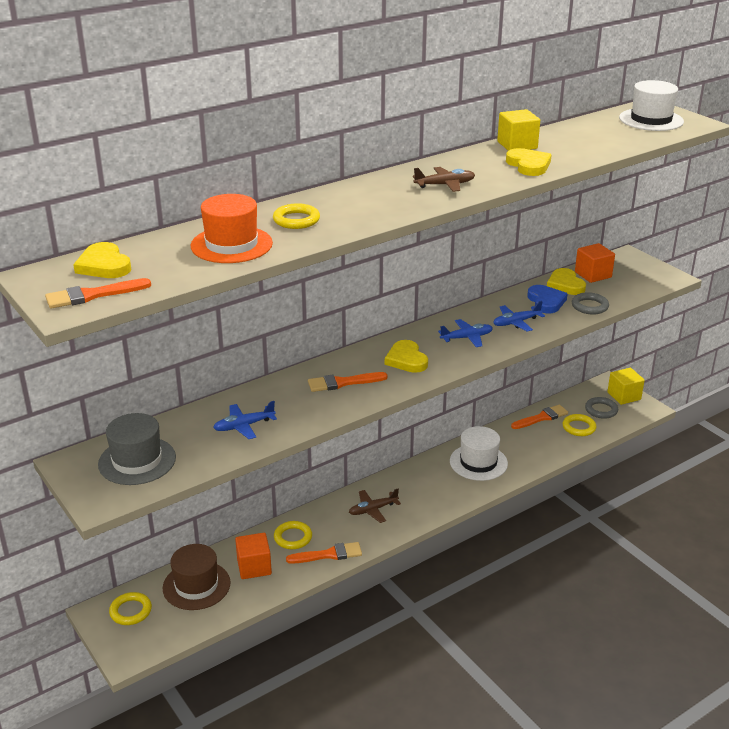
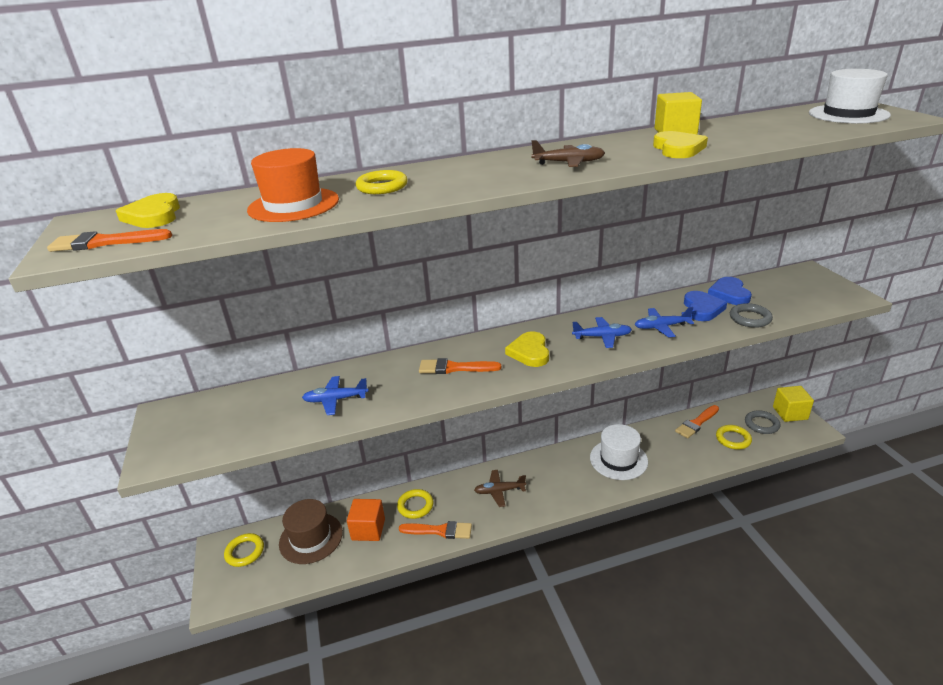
camera: 20 degrees right, 0 degrees up
(137, 461) = (218, 421): grey hat -> none
(541, 418) = (696, 423): orange brush -> orange brush turned 150 degrees clockwise
(565, 285) = (729, 294): yellow heart -> blue heart
(593, 275) = (763, 286): orange cube -> none

